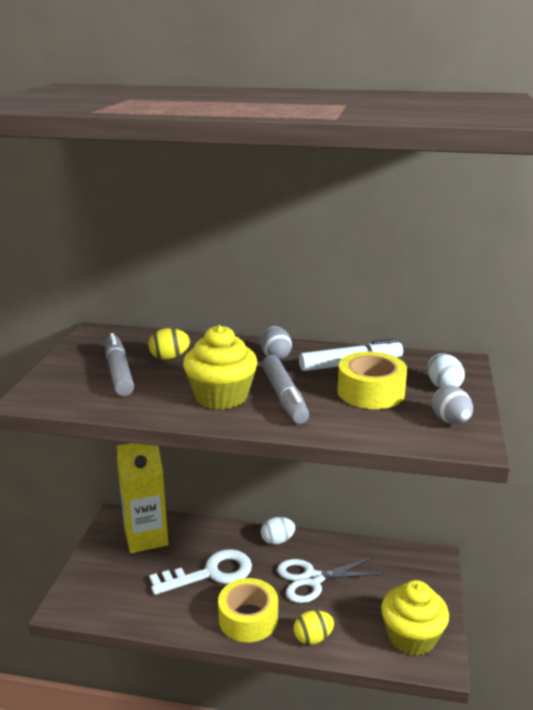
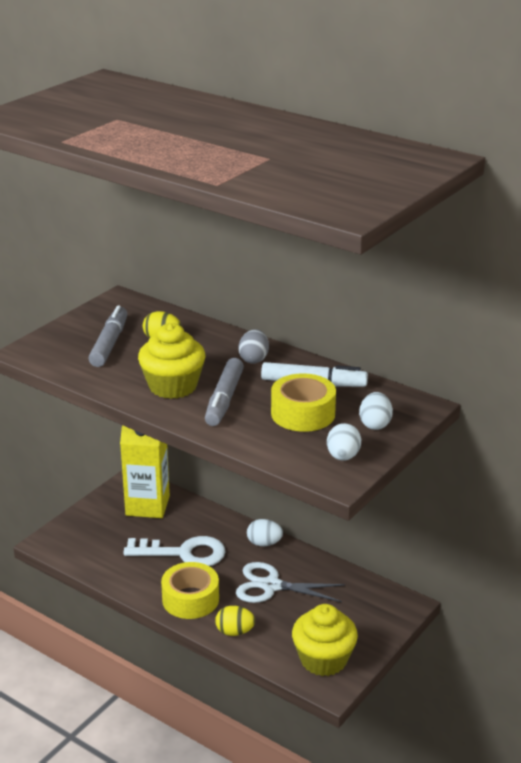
camera: 25 degrees right, 5 degrees up
(450, 421) = (343, 457): grey egg -> white egg

